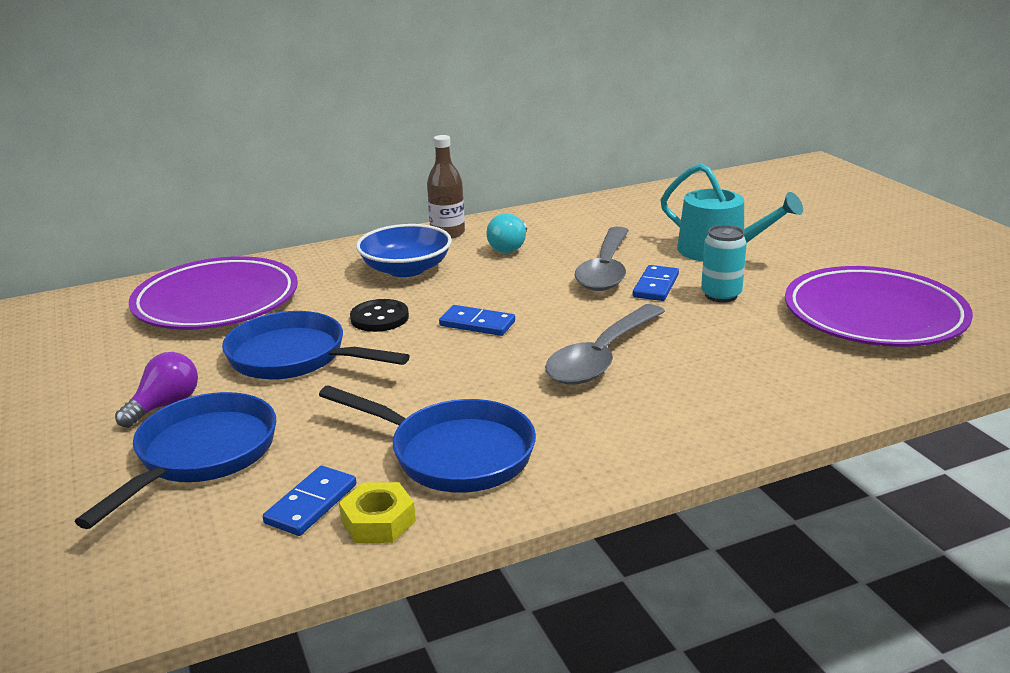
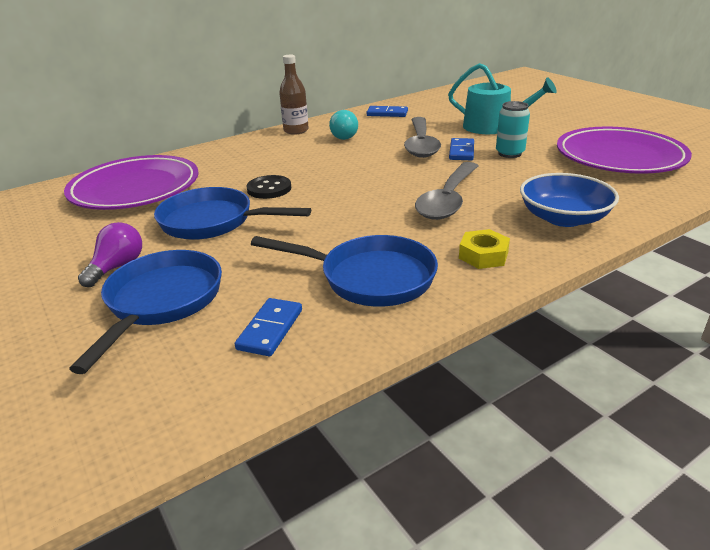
camera: 10 degrees left, 5 degrees up
(378, 521) = (332, 336): yellow nut -> yellow nut (483, 255)
(406, 269) = (275, 155): blue bowl -> blue bowl (563, 218)
(477, 324) = (345, 186): blue domino -> blue domino (387, 113)

